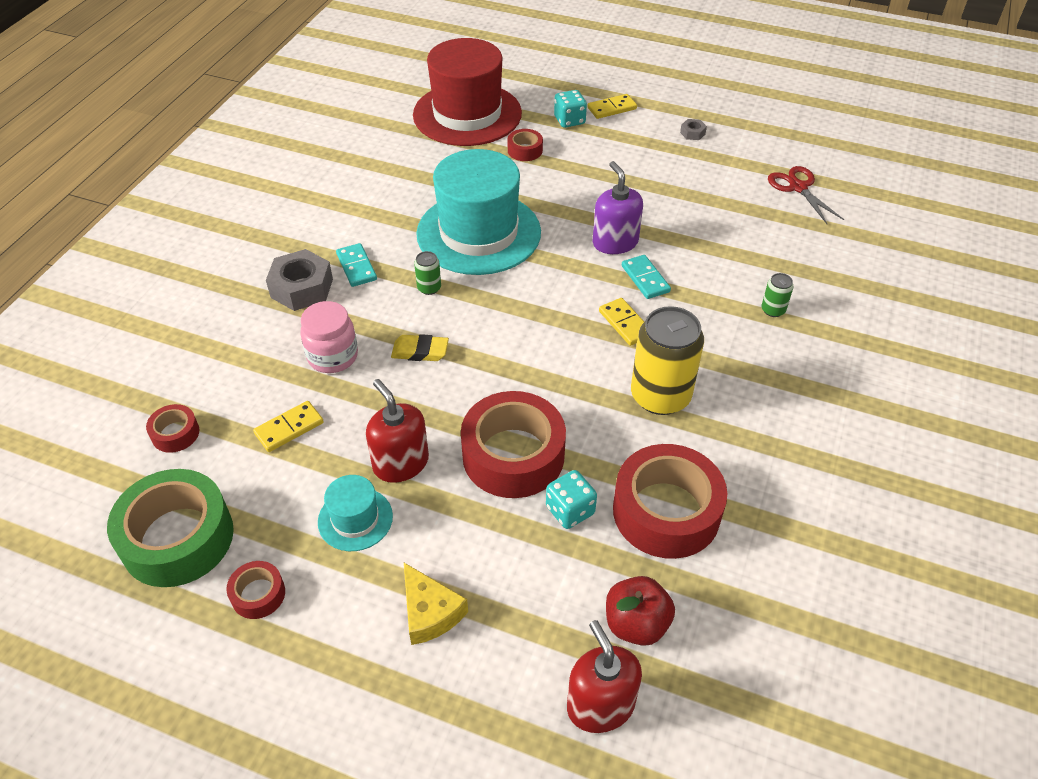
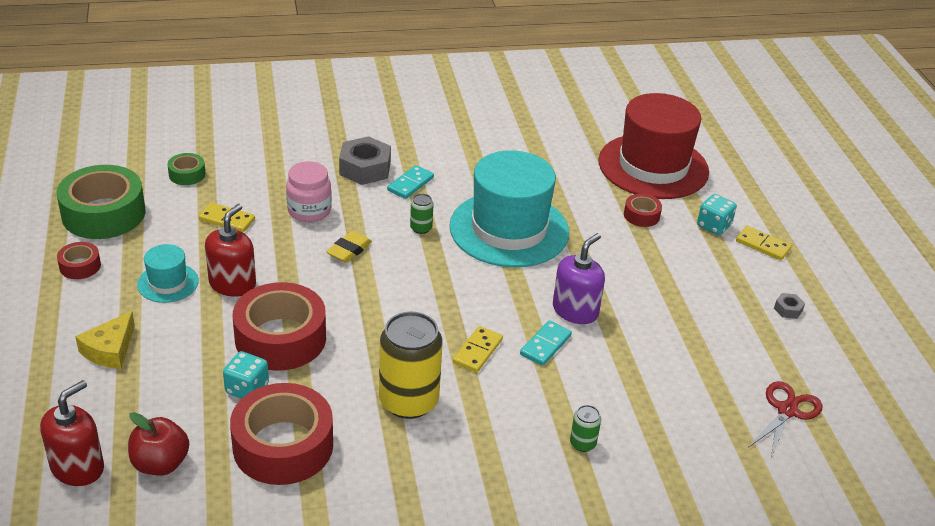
camera: 55 degrees right, 10 degrees down
(175, 433) = (187, 174): red tape -> green tape
(420, 351) = (349, 250): yellow eraser -> yellow eraser turned 60 degrees clockwise

